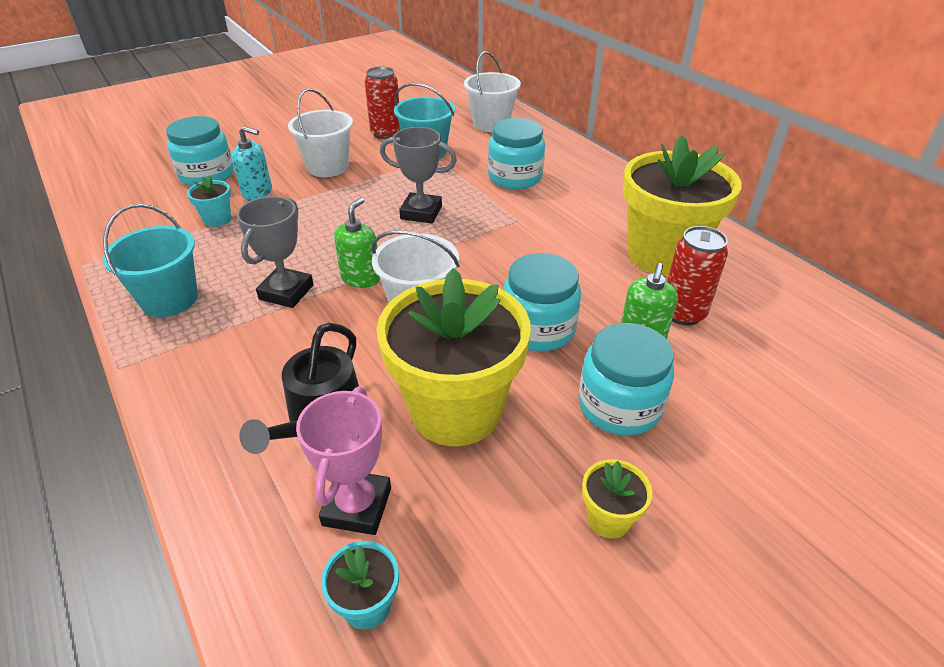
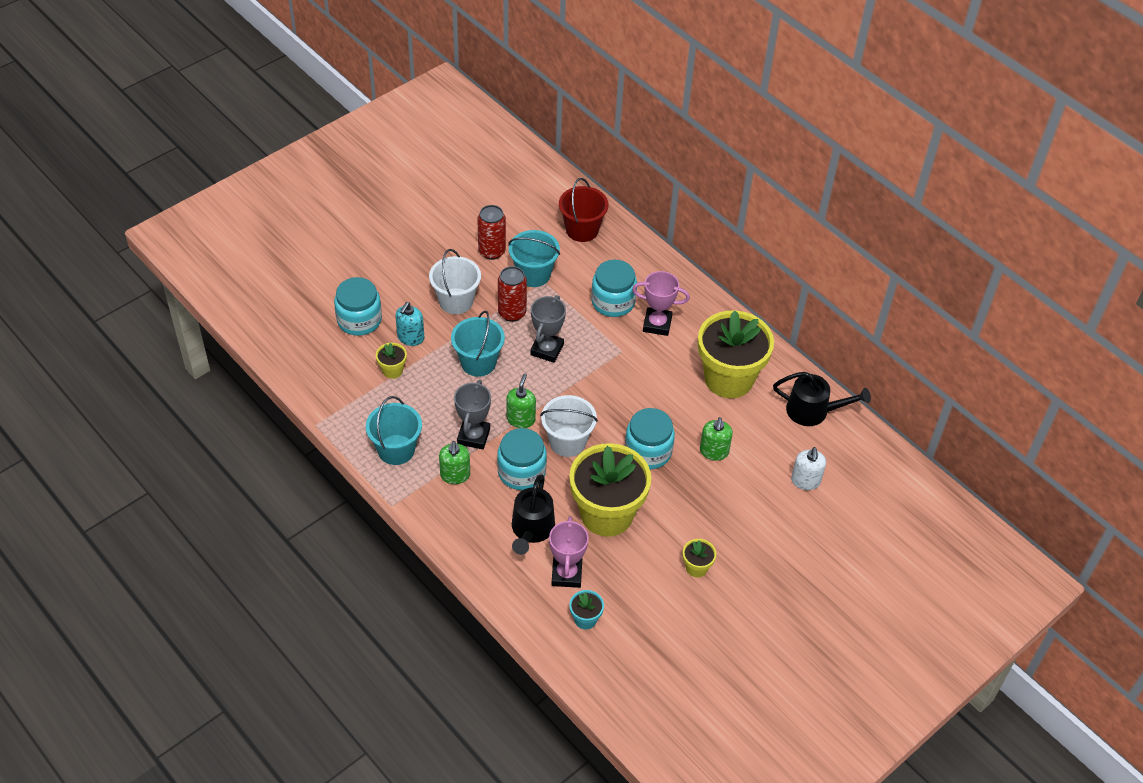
camera: 10 degrees left, 10 degrees up
(217, 219) = (392, 370): turquoise flower pot -> yellow flower pot
(236, 336) = (455, 475): none -> green soap dispenser
(257, 193) = (410, 338): turquoise soap dispenser -> turquoise soap dispenser turned 105 degrees clockwise
(329, 219) = (478, 362): none -> turquoise bucket
(421, 212) = (547, 349): grey trophy -> grey trophy turned 75 degrees counterclockwise
(491, 124) = (582, 230): white bucket -> red bucket
(567, 199) = (657, 324): none -> pink trophy
(619, 406) = (700, 502): turquoise jar -> turquoise jar (521, 472)
(683, 313) = (740, 430): red can -> red can (512, 313)
(793, 298) = (813, 411): none -> black watering can
(800, 389) = (805, 481): none -> white soap dispenser

